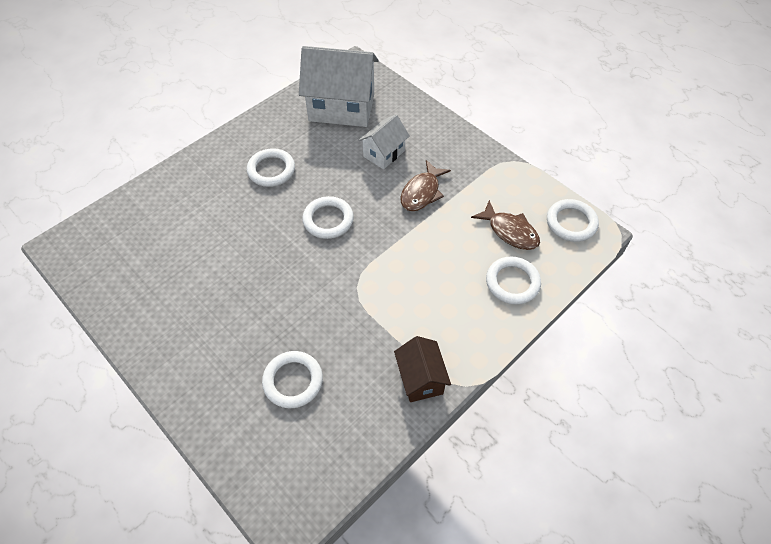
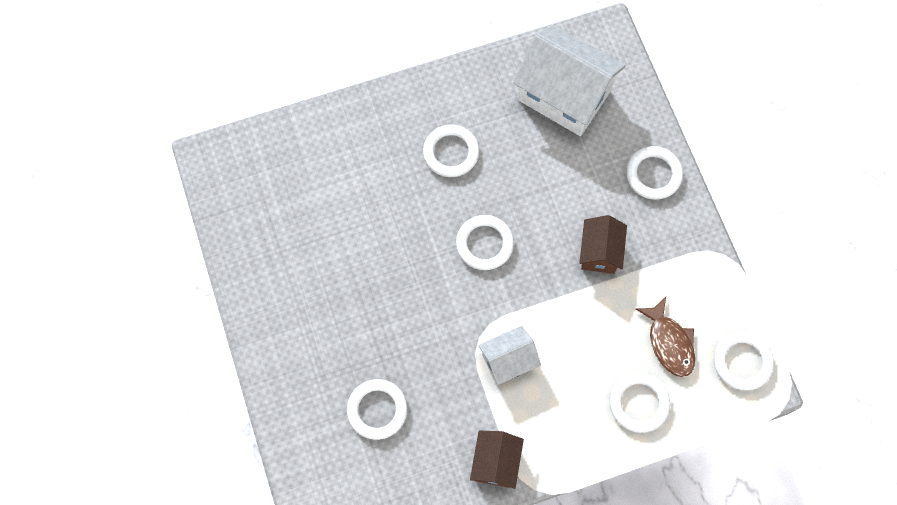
camera: 25 degrees right, 15 degrees up
(384, 153) = (582, 182): white house -> white house (508, 361)
(422, 192) = (599, 252): brown fish -> brown house
(433, 131) = (653, 174): none -> white ring

